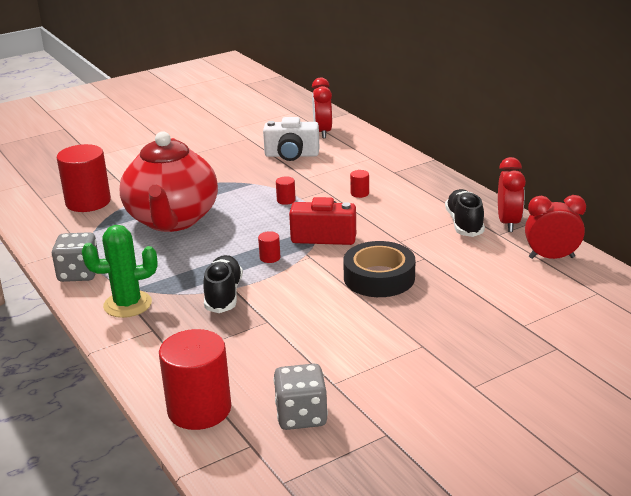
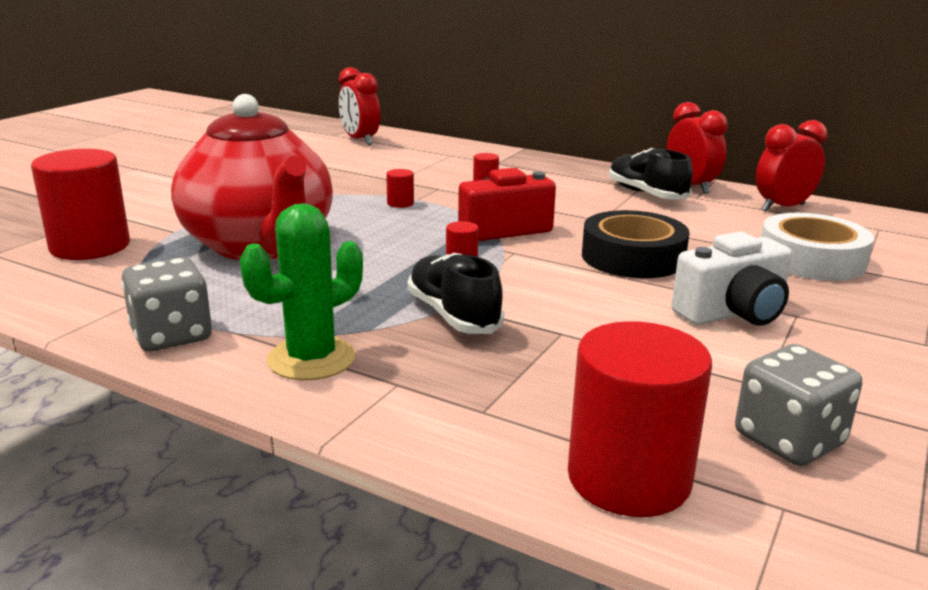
camera: 30 degrees left, 5 degrees down
(291, 155) = (348, 163): white camera -> white camera (733, 313)
(499, 307) = (811, 259): none -> white tape

